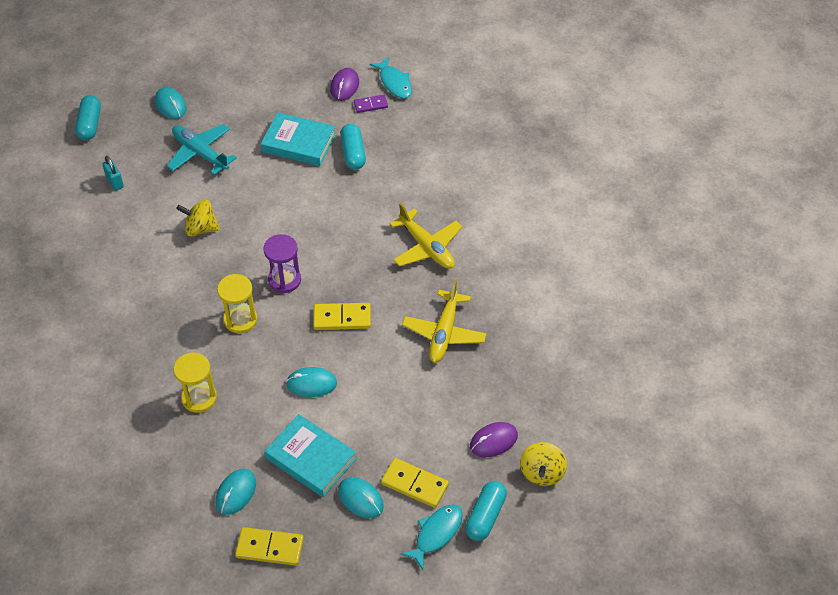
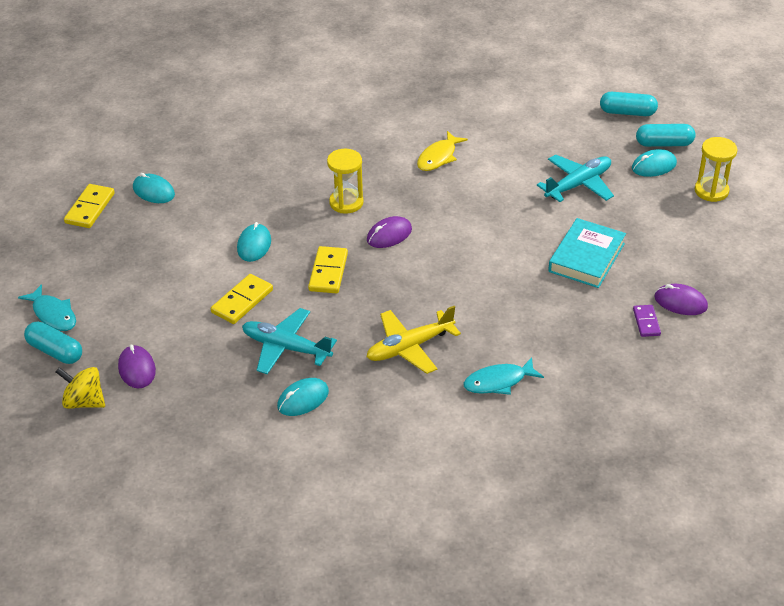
camera: 100 degrees right, 10 degrees down
(115, 182) = (543, 128): turquoise padlock -> none
(164, 256) = (438, 157): none -> yellow fish
(199, 398) = (263, 173): yellow hourglass -> yellow hourglass (711, 191)
(201, 228) = (471, 181): yellow spinning top -> none
(284, 280) = (389, 235): purple hourglass -> purple mouse
(311, 458) = (170, 239): turquoise book -> none
(353, 153) = (565, 300): turquoise capsule -> turquoise capsule (664, 144)
(360, 499) = (113, 267): turquoise mouse -> turquoise mouse (303, 399)
(394, 83) = (685, 347): turquoise fish -> turquoise fish (498, 382)
(415, 484) = (112, 305): yellow domino -> yellow domino (242, 301)
(444, 333) = (286, 347): yellow plane -> turquoise plane

